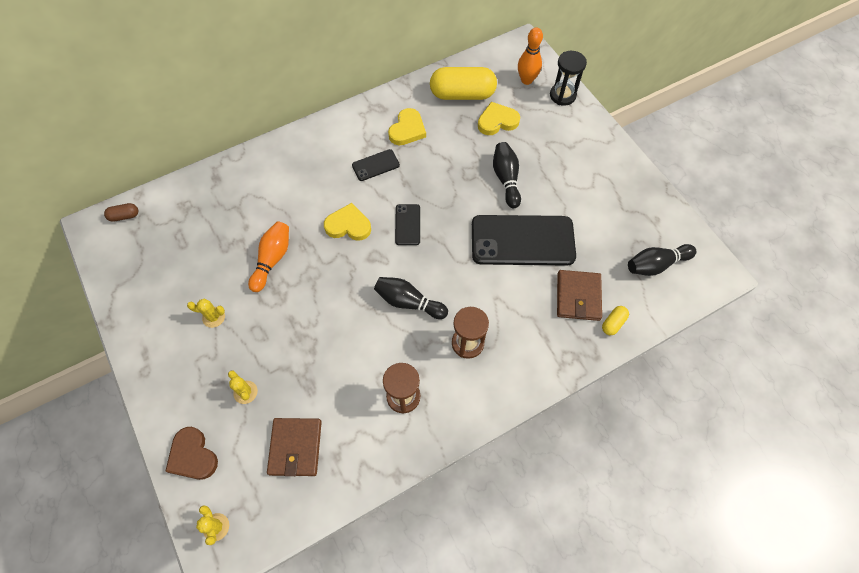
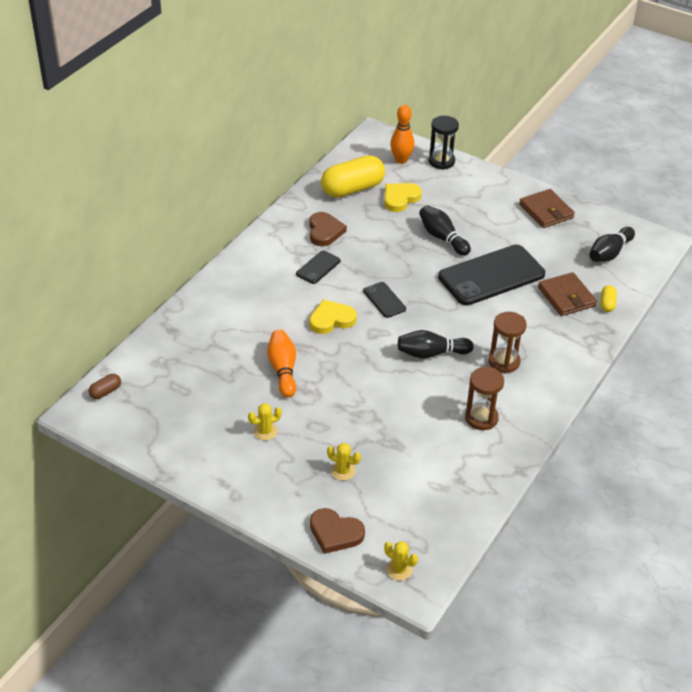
camera: 30 degrees left, 20 degrees down
(295, 447) = (420, 489): brown wallet -> brown wallet (546, 211)
(407, 130) = (324, 231): yellow heart -> brown heart

